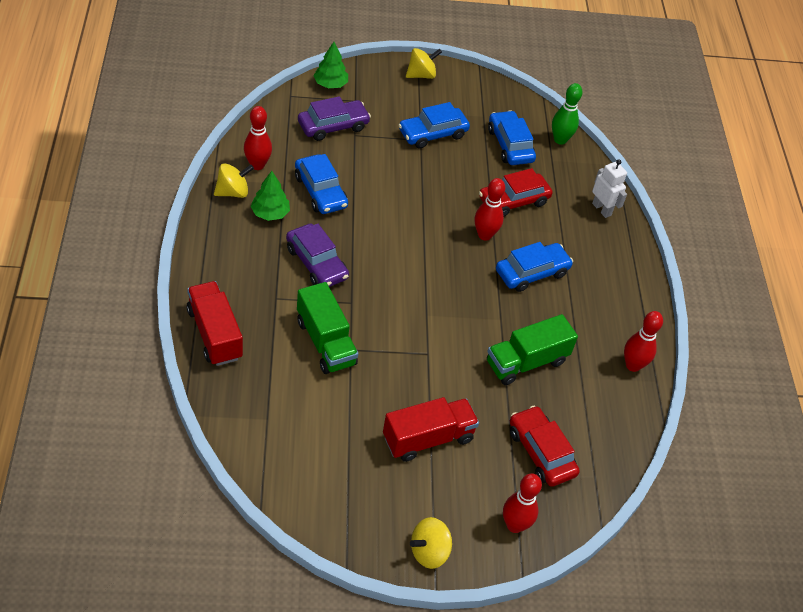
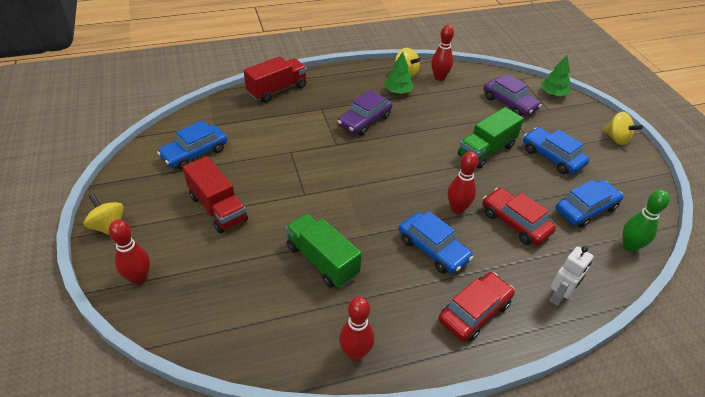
camera: 80 degrees right, 5 degrees down
(320, 191) = (436, 109): blue car -> blue car (194, 153)
(325, 342) = (291, 138): green truck -> green truck (486, 150)
(541, 452) = (222, 287): red car -> red car (474, 312)

